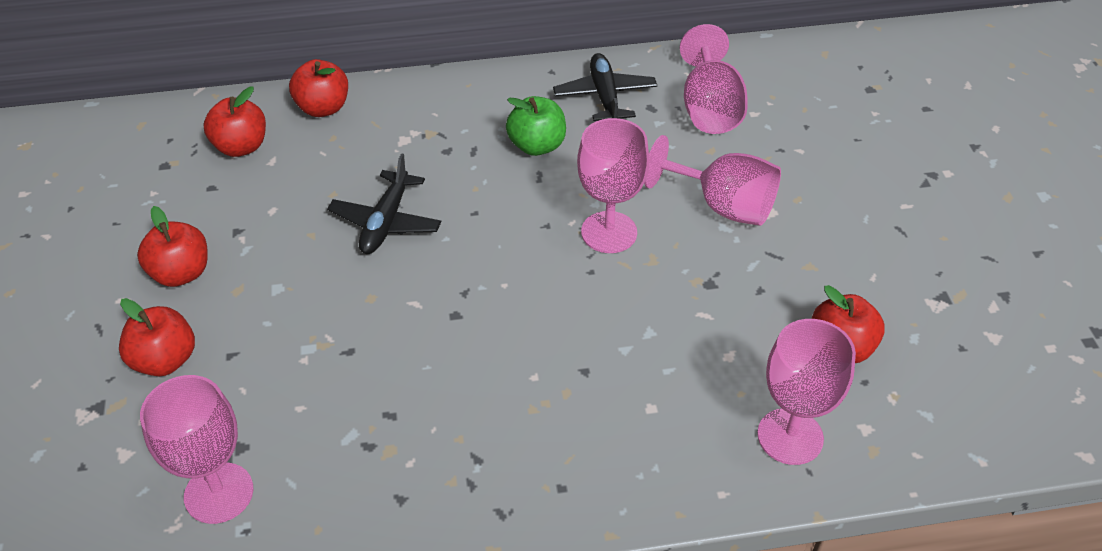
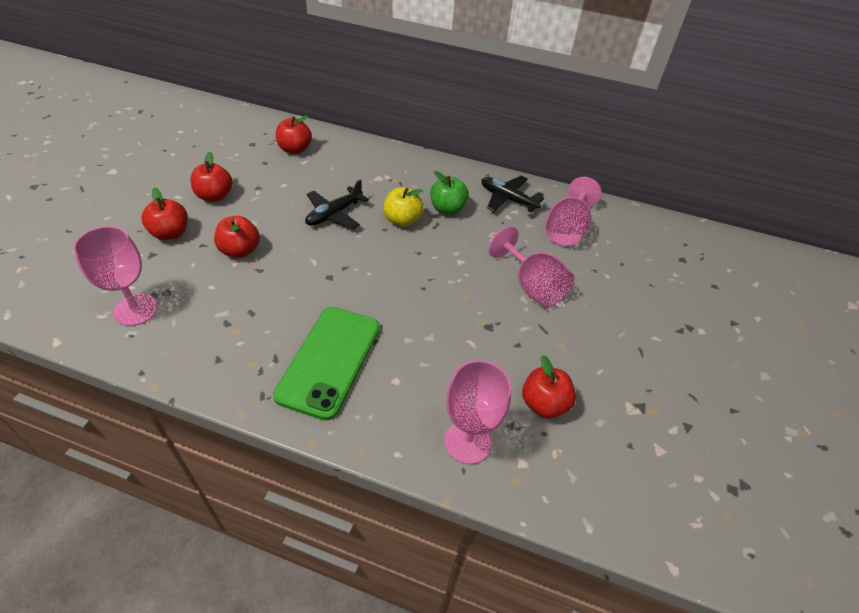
camera: 25 degrees right, 0 degrees up
(323, 108) = (350, 147): red apple -> red apple (240, 250)
(489, 189) = (402, 220): none -> yellow apple
(549, 425) = (329, 361): none -> green phone
(605, 96) = (508, 199): black plane -> black plane turned 75 degrees counterclockwise
(609, 232) = (451, 271): pink goblet -> none

